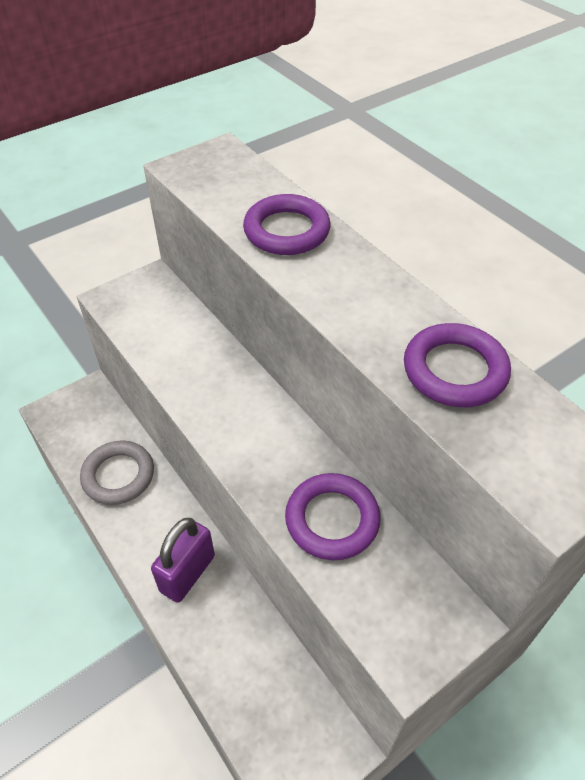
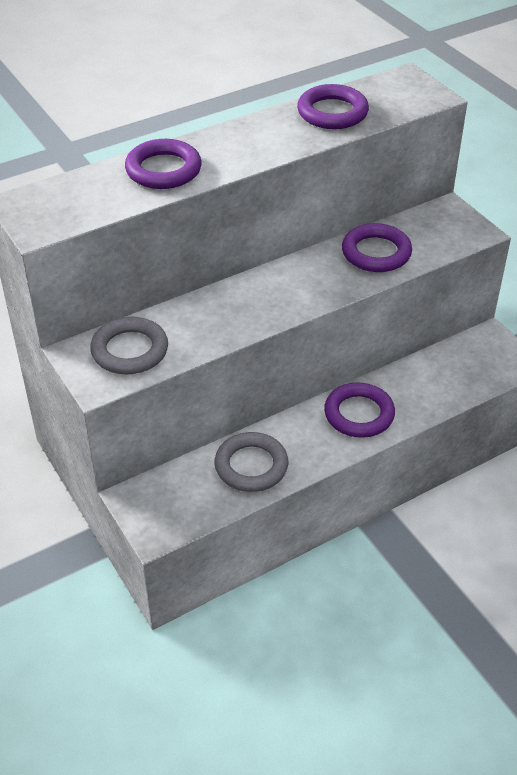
camera: 85 degrees left, 5 degrees down
(152, 312) = (130, 350): none -> grey ring
(187, 573) = (359, 414): purple padlock -> purple ring

